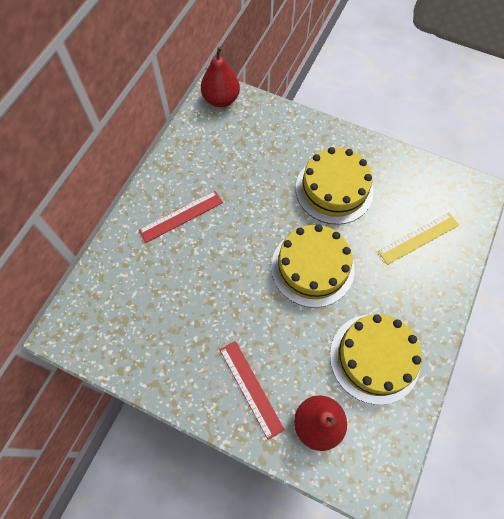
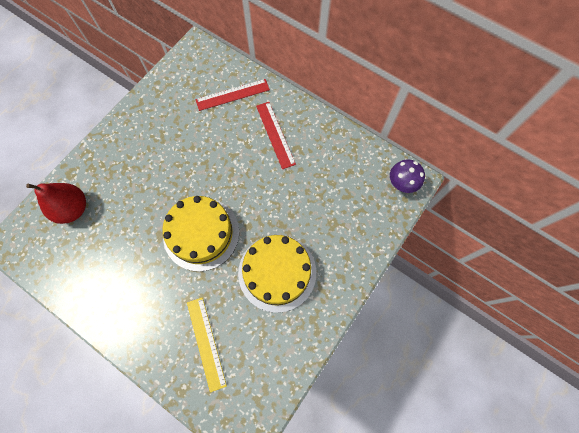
camera: 100 degrees right, 5 degrees up
(221, 99) = (401, 184): red pear -> purple mushroom
(251, 388) = (115, 166): red ruler -> red ruler (232, 95)
(374, 358) = (107, 267): yellow cake -> none

